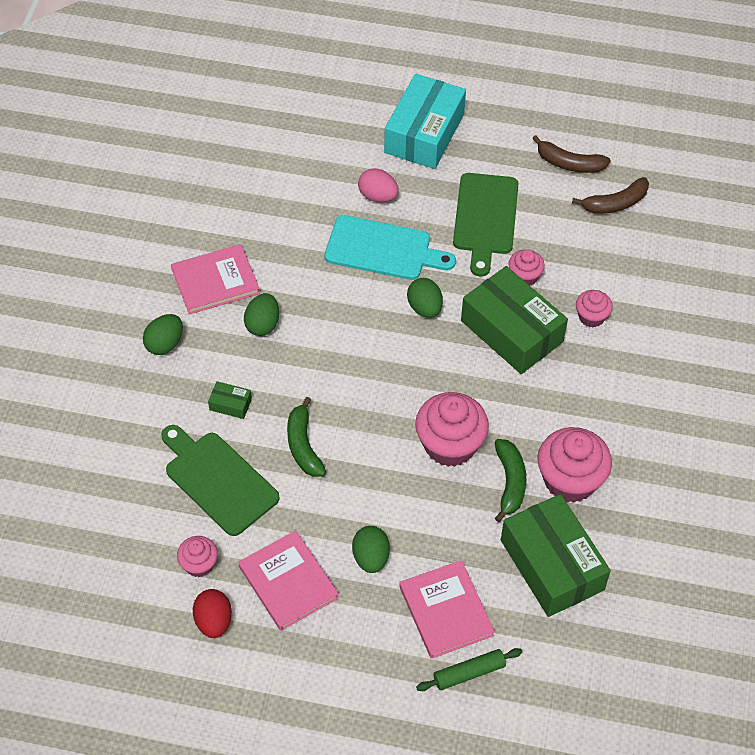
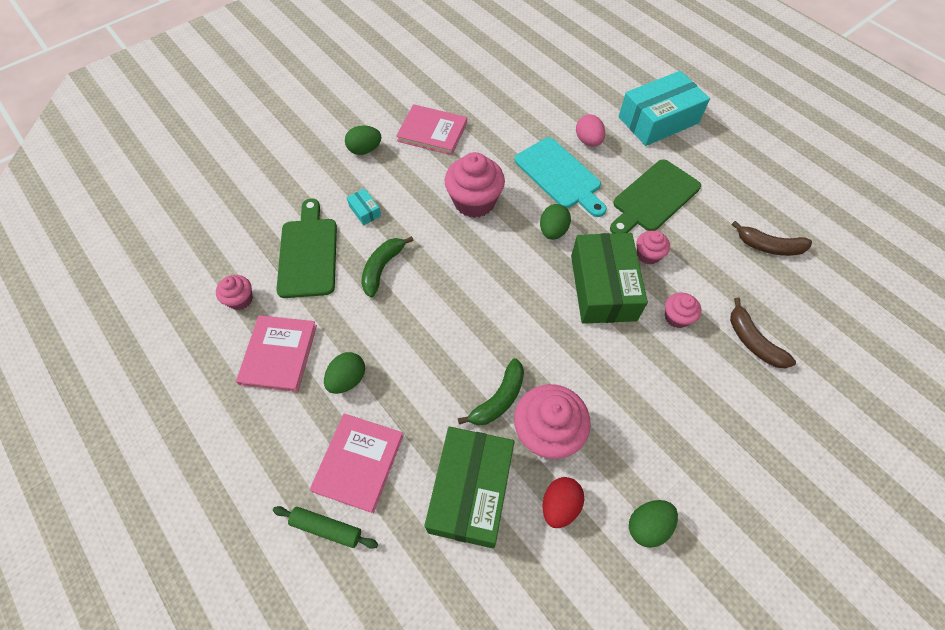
camera: 40 degrees right, 5 degrees up
(213, 621) = (208, 344): red egg -> red egg (560, 505)
(230, 404) = (365, 211): green box -> turquoise box
(262, 324) = (435, 175): green egg -> green egg (647, 525)
(450, 445) = (480, 338): pink cupcake -> pink cupcake (474, 202)
(569, 163) = (754, 198): brown banana -> brown banana (753, 341)

